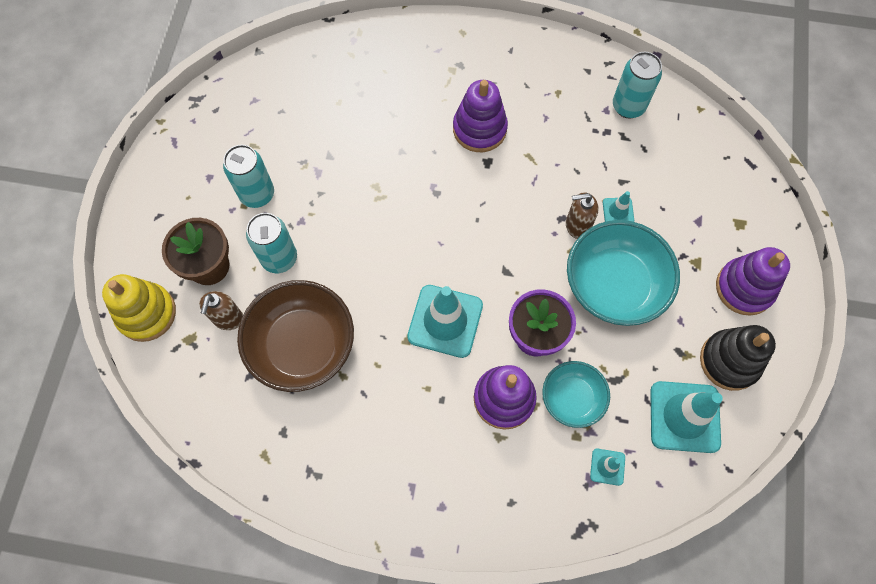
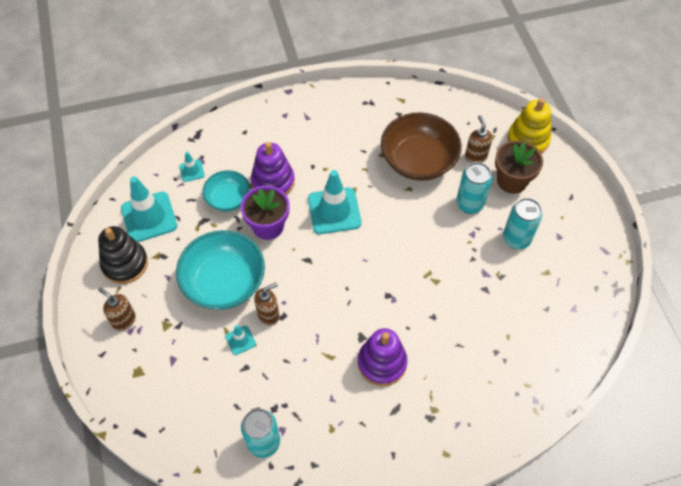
camera: 155 degrees right, 10 degrees down
(744, 288) = (124, 320): purple stacking toy -> brown soap dispenser

